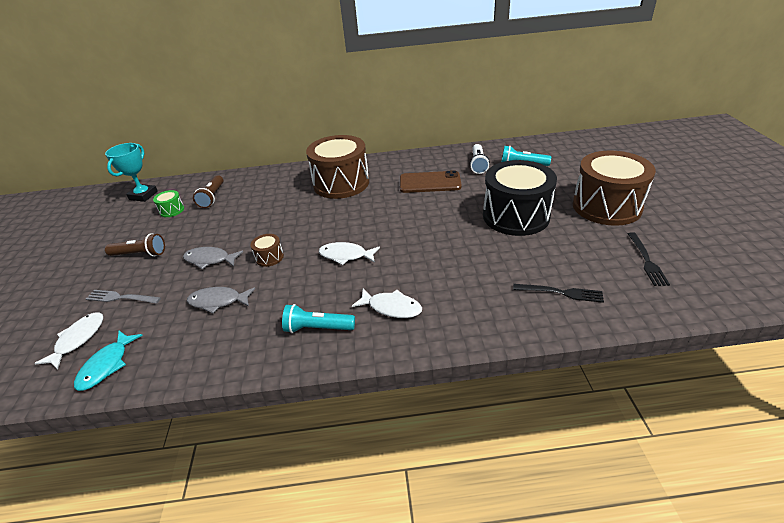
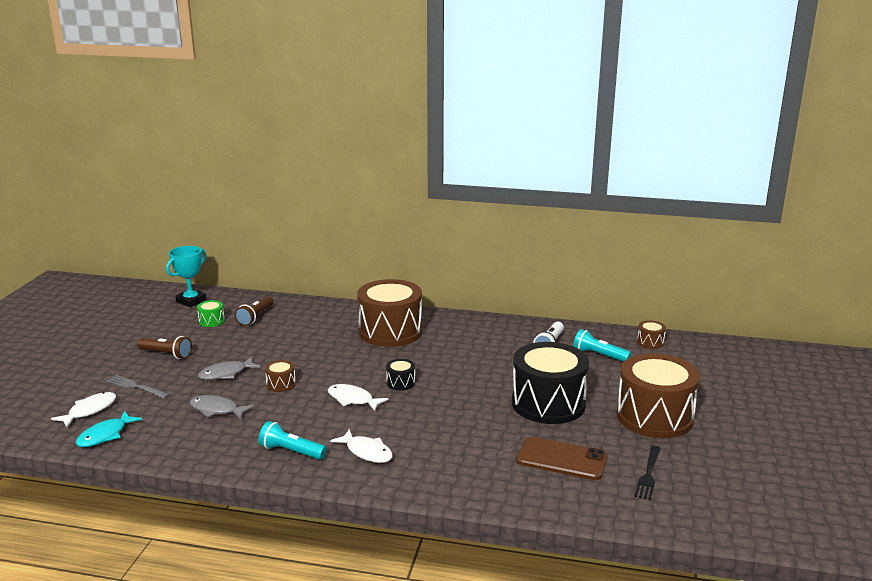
camera: 15 degrees right, 15 degrees down
(210, 260) = (226, 374): grey fish -> grey fish turned 60 degrees counterclockwise
(379, 228) = (400, 383): none -> black drum
(430, 182) = (483, 351): brown phone -> brown phone (562, 459)
(551, 145) = (650, 342): none -> brown drum
(561, 293) = (536, 479): black fork -> none

